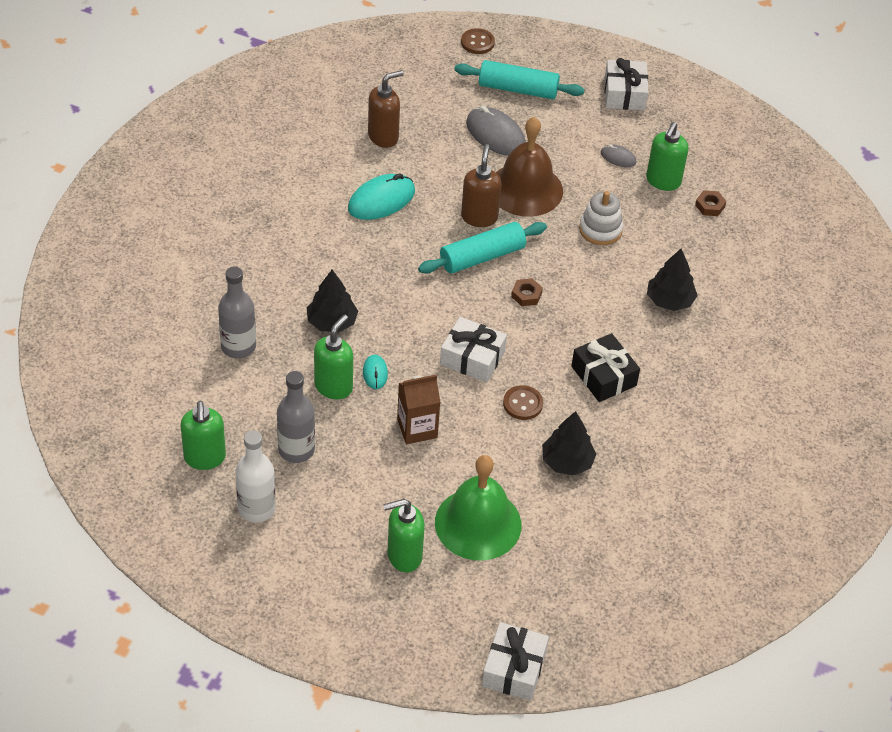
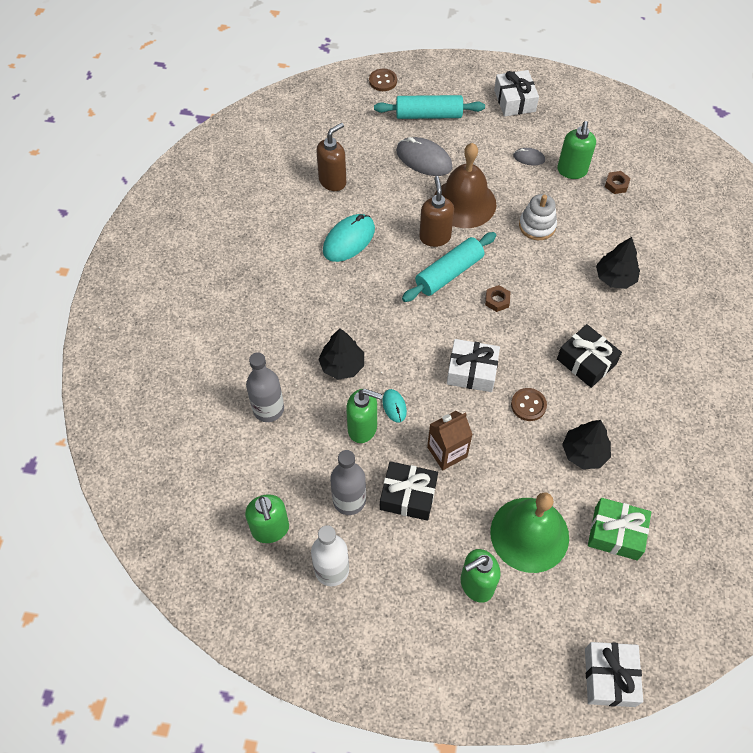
camera: 10 degrees left, 10 degrees up
(333, 386) = (363, 428): green soap dispenser -> green soap dispenser turned 90 degrees clockwise
(360, 459) = (408, 495): none -> black gift
(572, 543) = (616, 533): none -> green gift

